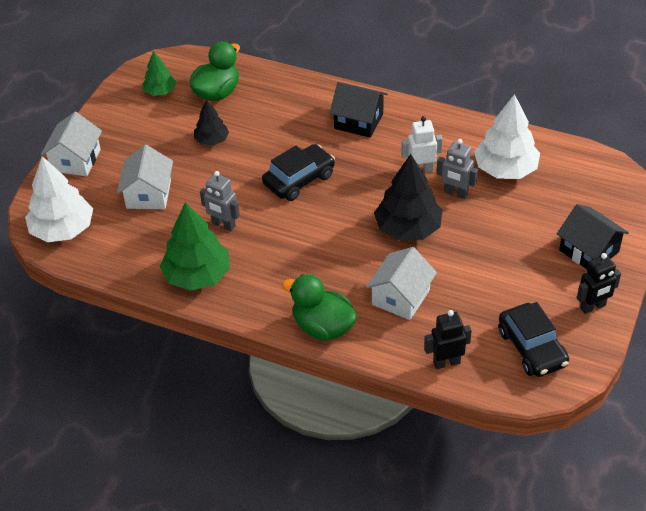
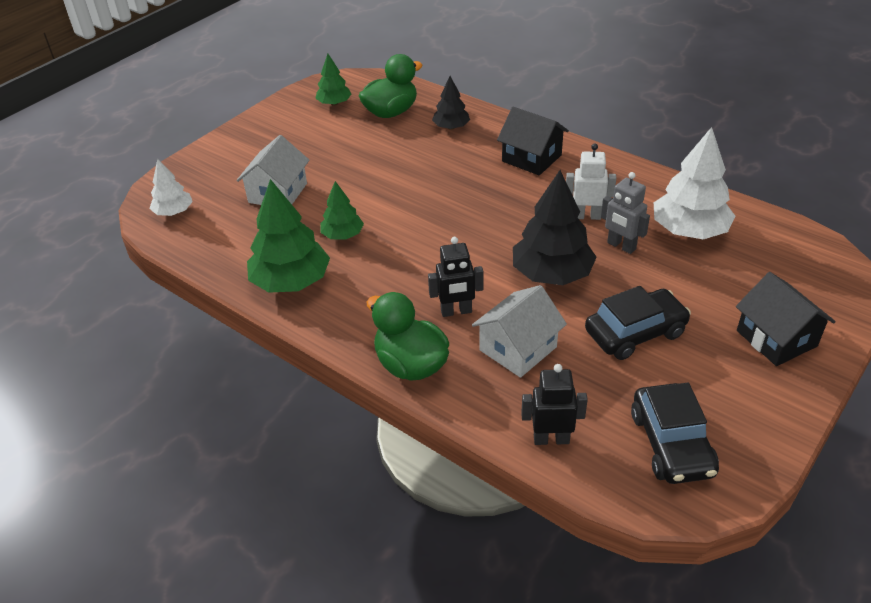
camera: 15 degrees right, 5 degrees down
(63, 230) = (173, 212): white tree -> white tree, size x0.56
(76, 160) = (221, 151): white house -> none
(212, 140) = (366, 153): black tree -> black tree (451, 127)
(223, 225) = (342, 235): grey robot -> green tree
(299, 179) = (444, 204): black car -> black car (635, 333)
(593, 307) = (768, 408): black robot -> black robot (456, 311)

